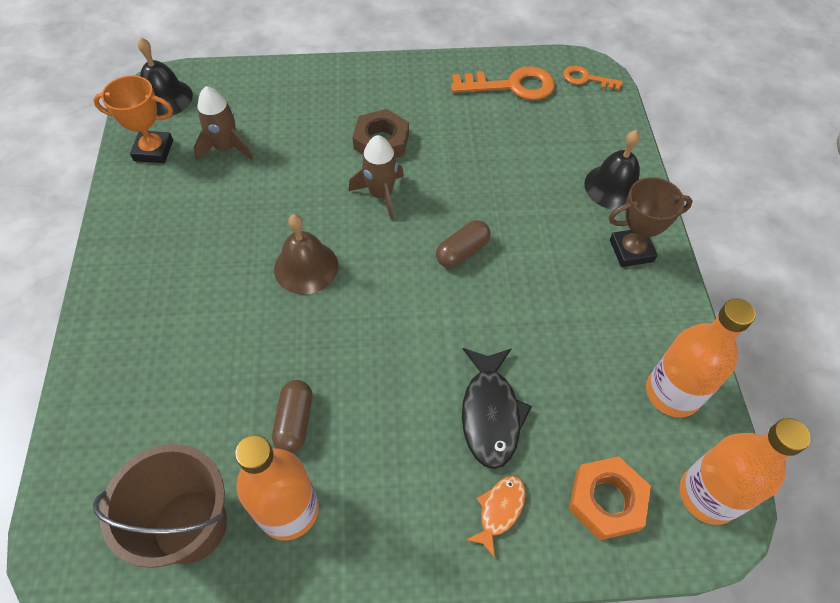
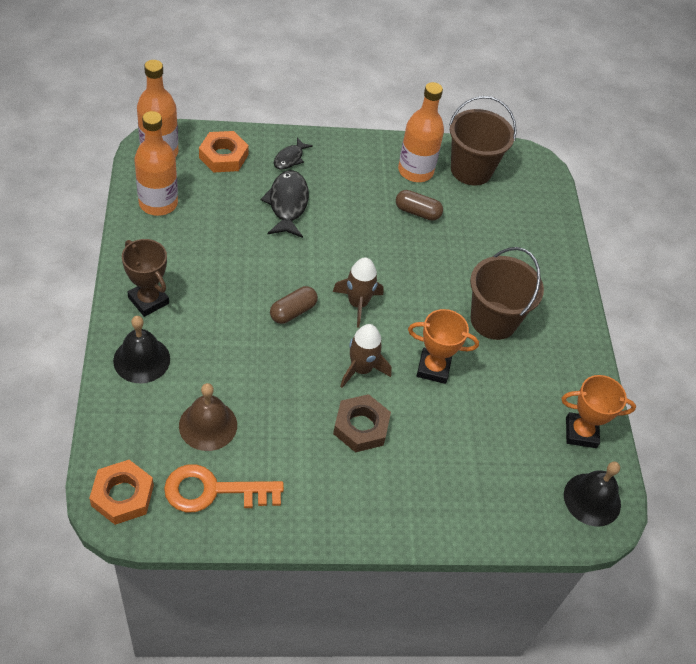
camera: 175 degrees right, 5 degrees down
(217, 262) = (493, 320): none -> brown bucket
(226, 148) = (512, 430): brown rocket -> brown rocket (357, 304)
(294, 421) = (417, 212): brown capsule -> brown capsule turned 75 degrees counterclockwise
(300, 201) = (433, 368): none -> orange trophy
(306, 267) = (421, 310): brown bell -> brown bell (208, 425)
(499, 510) = (290, 158): orange fish -> black fish
(587, 79) = (122, 495): orange key -> orange nut
(631, 250) = (148, 300): brown trophy -> brown trophy turned 60 degrees clockwise

